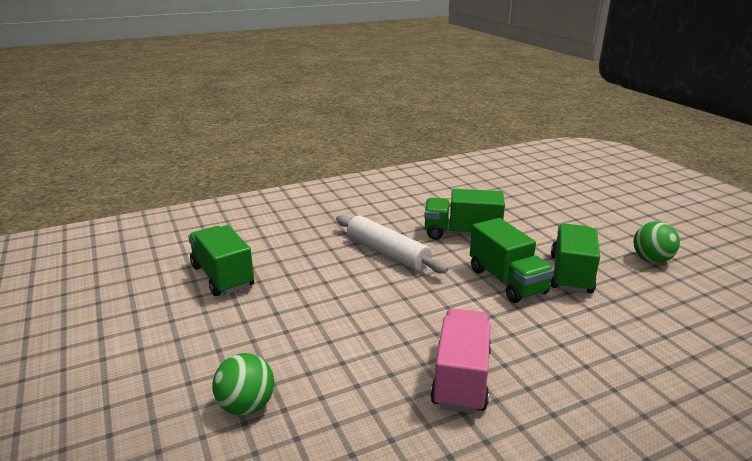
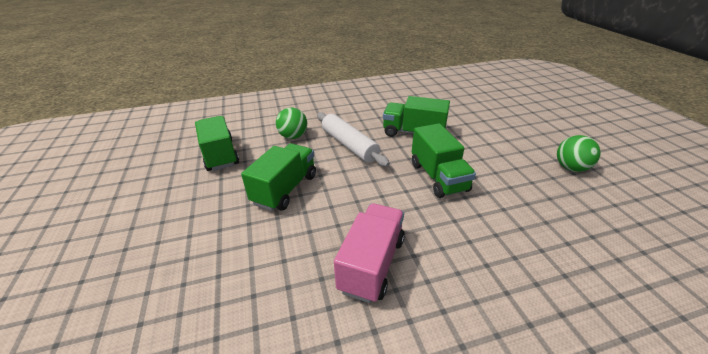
camera: 10 degrees right, 10 degrees up
(246, 406) = (191, 269): green ball -> green ball (293, 136)
(571, 274) = (495, 175): green truck -> green truck (285, 189)

